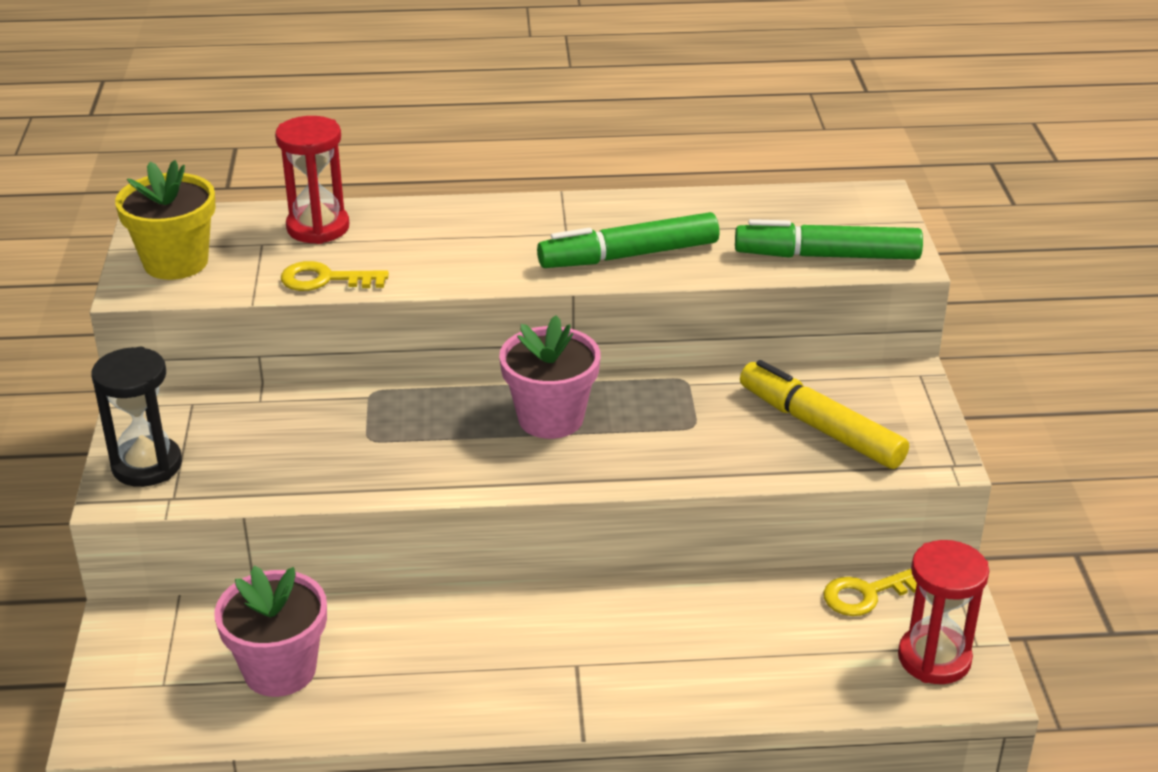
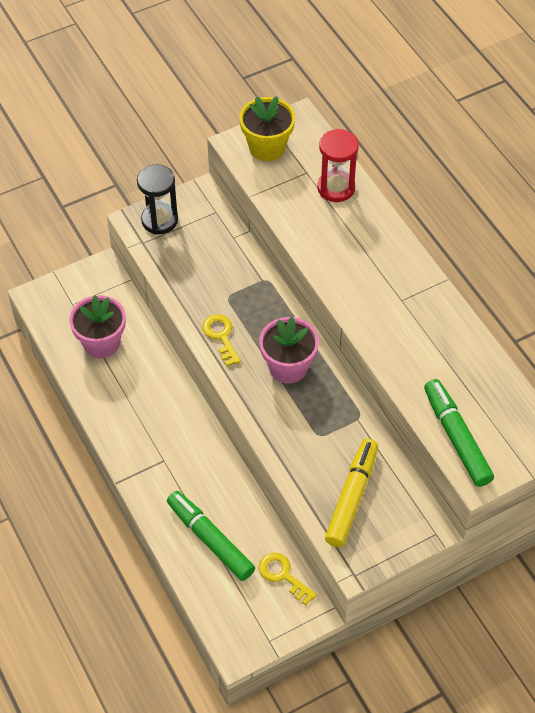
camera: 65 degrees right, 20 degrees up
(325, 279) = (288, 215): yellow key -> yellow key (221, 336)
(629, 255) = (395, 339): green marker -> green marker (210, 539)
(934, 658) = (247, 622): red hourglass -> none

